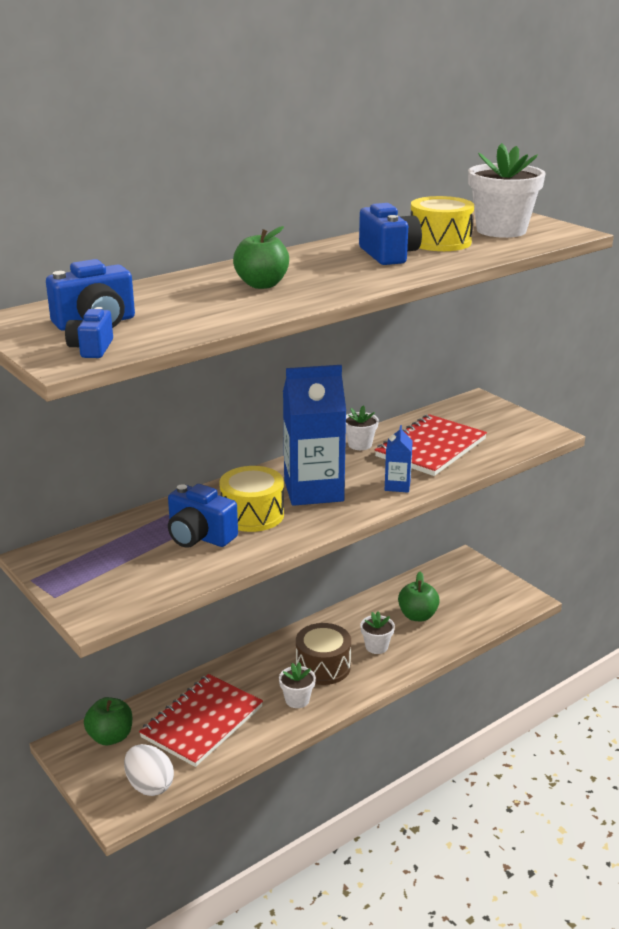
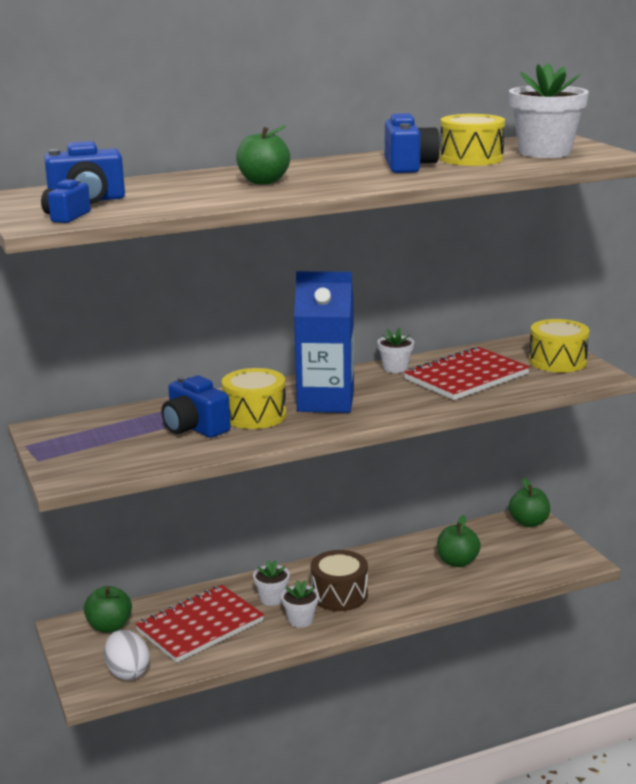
camera: 15 degrees right, 5 degrees down
(376, 646) = (402, 584): white flower pot -> white flower pot (272, 598)
(397, 485) = (412, 405): blue carton -> none
(464, 565) = (528, 522): none -> green apple
(503, 422) = (557, 361): none -> yellow drum

